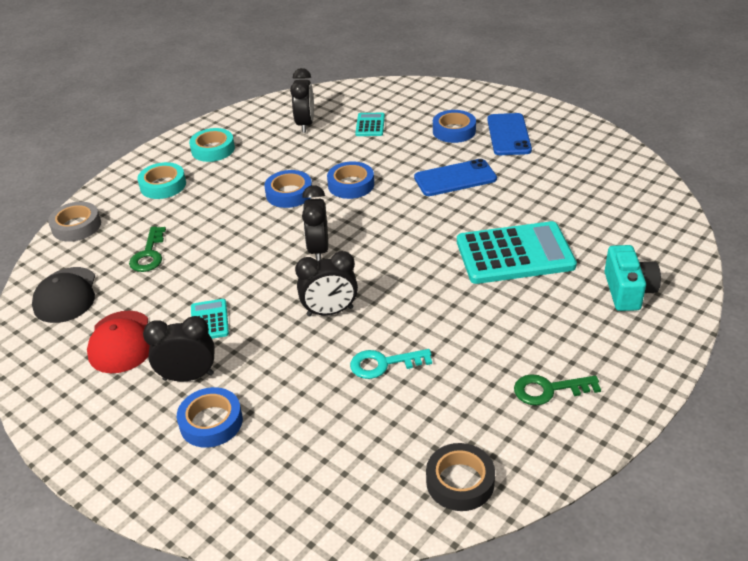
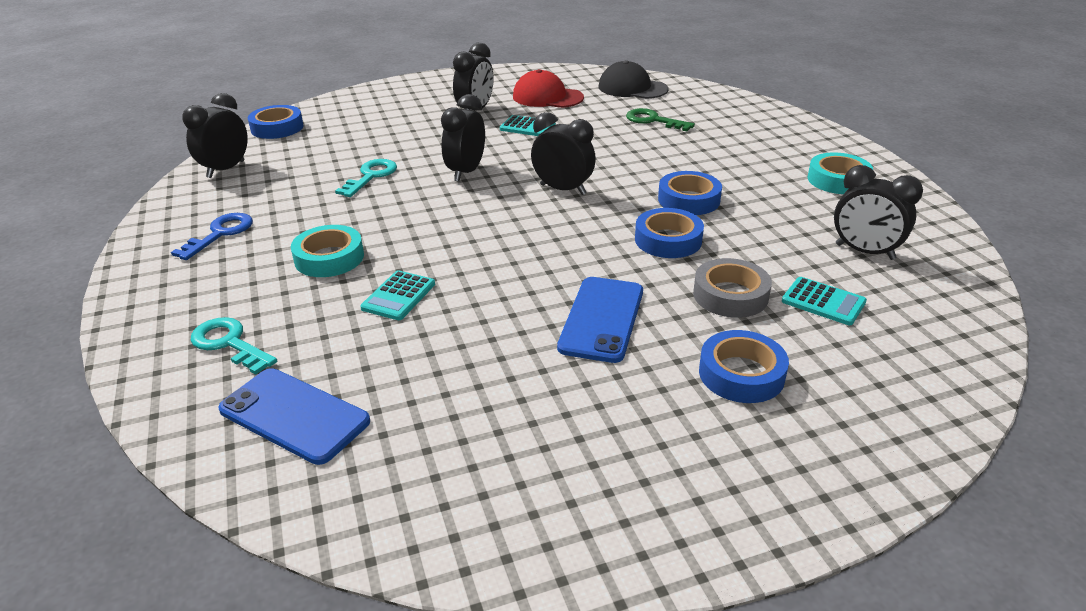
camera: 120 degrees right, 5 degrees down
(76, 226) = (735, 101): grey tape -> grey tape (730, 295)
(163, 185) = (775, 143): turquoise tape -> turquoise tape (329, 258)
(211, 422) = (420, 110): blue tape -> blue tape (277, 128)
(460, 482) = (226, 169): black tape -> black clock
(508, 135) = (677, 429): blue phone -> blue phone (294, 415)
(514, 254) = (399, 296): turquoise calculator -> turquoise calculator, size x0.47
(548, 390) = (220, 234): green key -> blue key
(628, 291) = (229, 343): turquoise camera -> turquoise key

